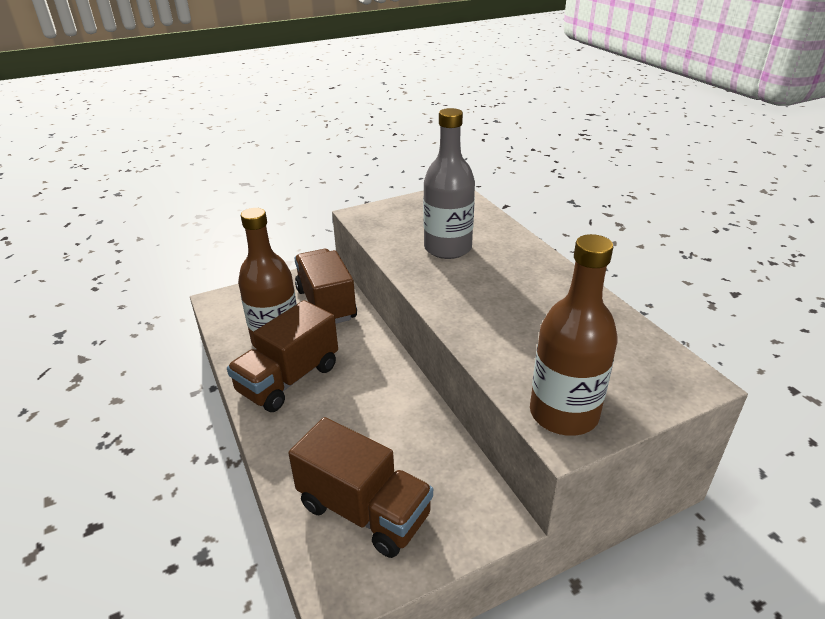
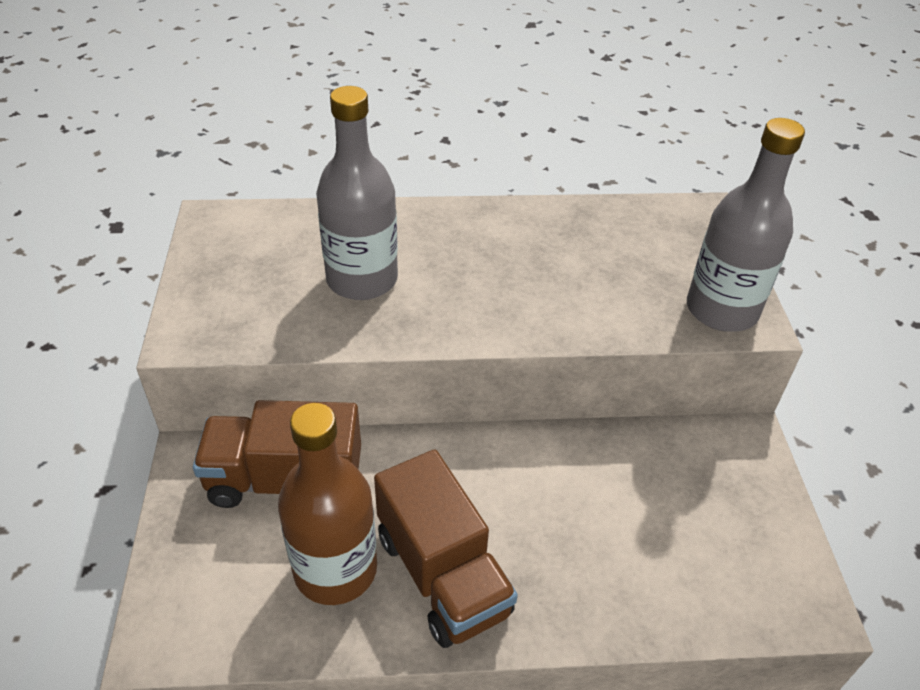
camera: 70 degrees left, 10 degrees up
(364, 510) = (709, 551): brown truck -> none
(563, 413) = (721, 310): brown bottle -> grey bottle

